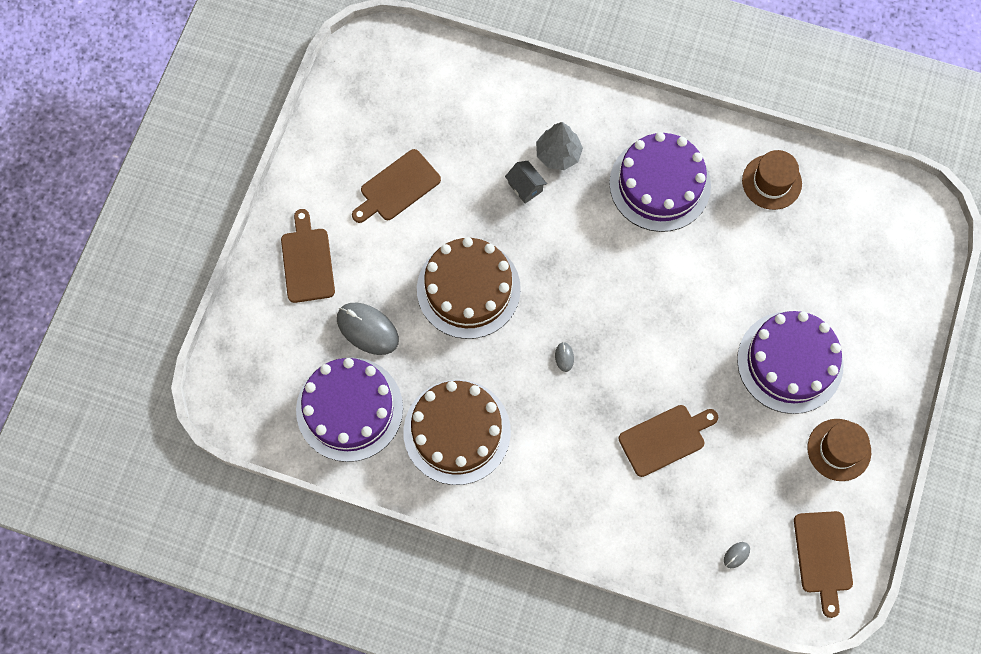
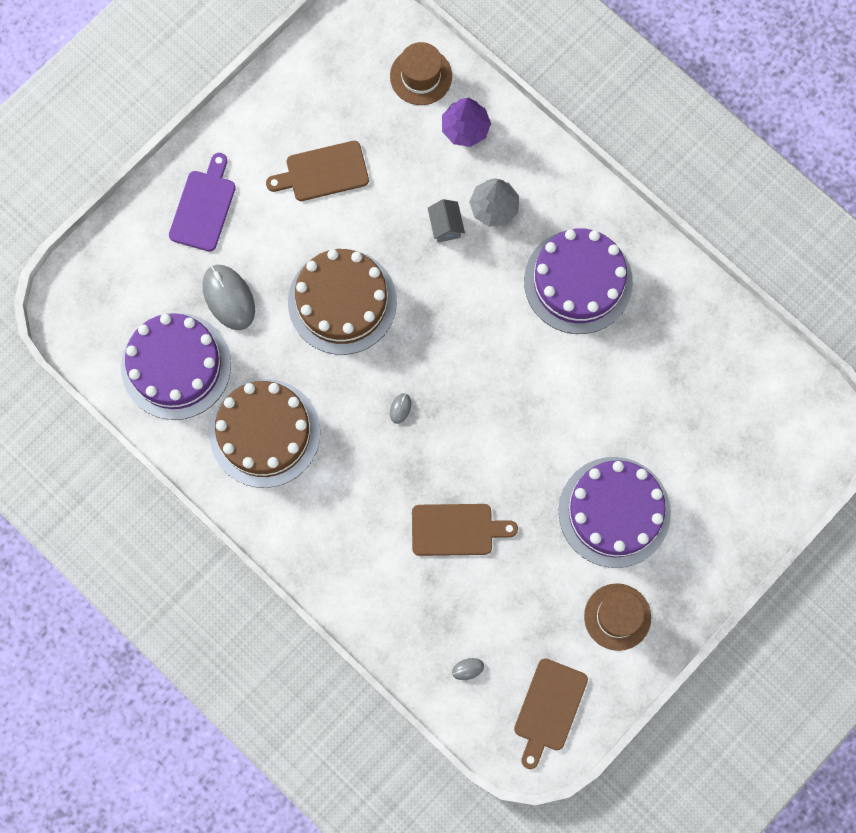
camera: 25 degrees right, 5 degrees up
(307, 261) = (203, 207): brown cutting board -> purple cutting board
(501, 100) = (465, 128): none -> purple tree
(771, 182) = (689, 328): brown hat -> brown hat (421, 76)

